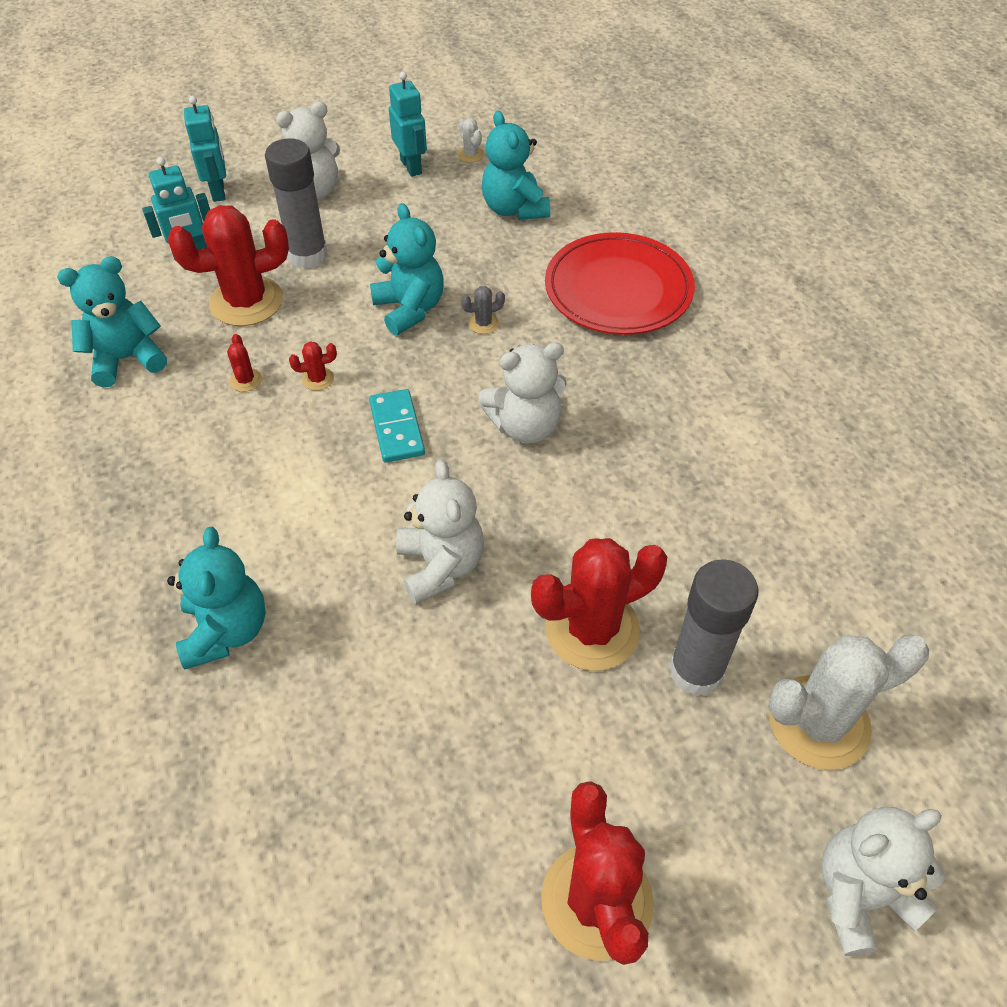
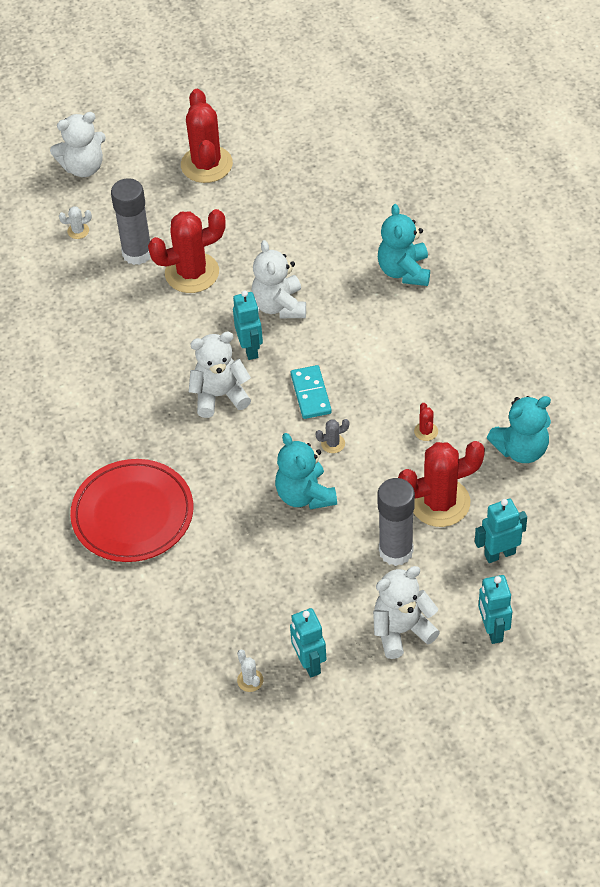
camera: 175 degrees left, 0 degrees up
(318, 379) = (372, 432): red cactus -> none
(483, 323) = (246, 481): grey cactus -> grey cactus (333, 443)
(485, 494) = (250, 349): none -> turquoise robot
(514, 209) = (212, 606): turquoise teddy bear -> none
(818, 722) = (78, 231): white cactus -> white cactus, size x0.41

